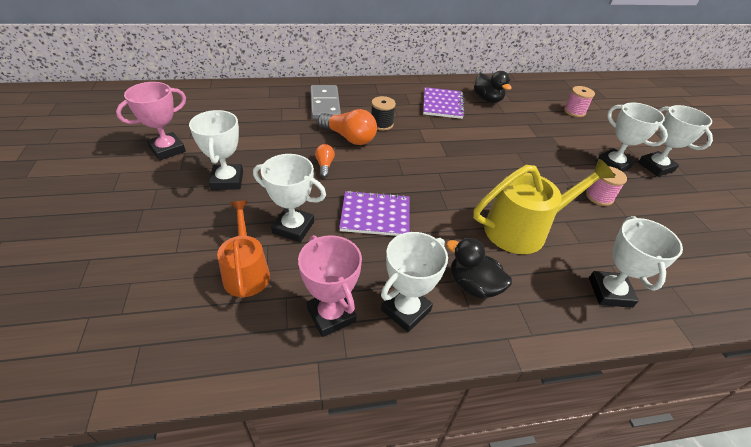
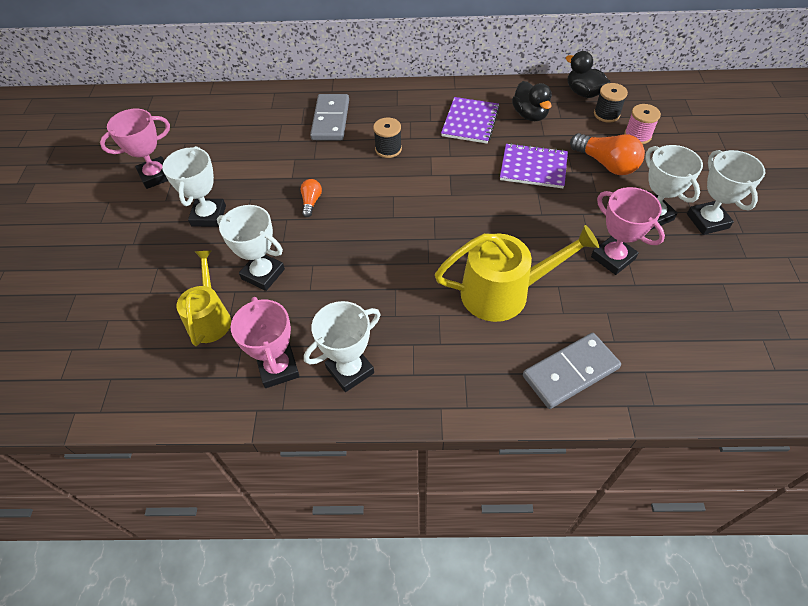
camera: 15 degrees right, 10 degrees up
(246, 272) = (210, 318): orange watering can -> yellow watering can
(349, 138) = (346, 166): orange light bulb -> orange light bulb (606, 164)
(375, 215) = (349, 265): purple notebook -> purple notebook (533, 167)
(473, 285) = (425, 351): black duck -> black duck (583, 93)
(545, 98) = (606, 114): none -> black spool
(599, 197) = (613, 258): pink spool -> pink trophy
(610, 292) = (570, 372): white trophy -> grey domino

